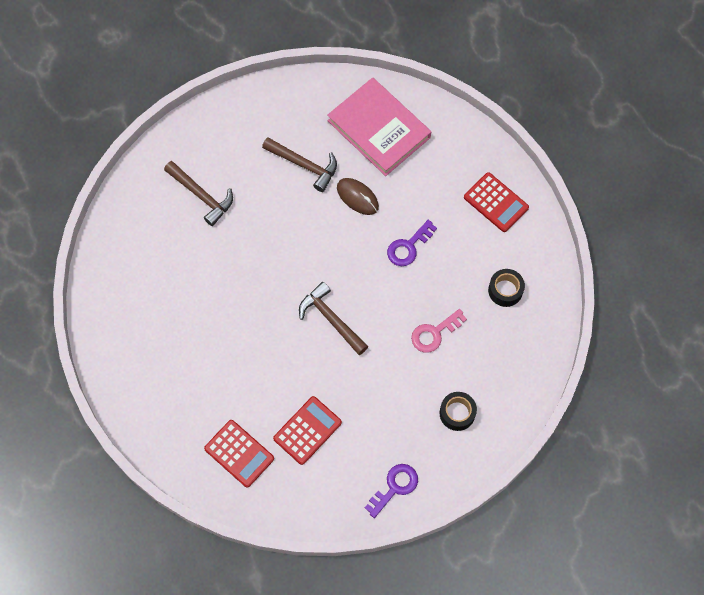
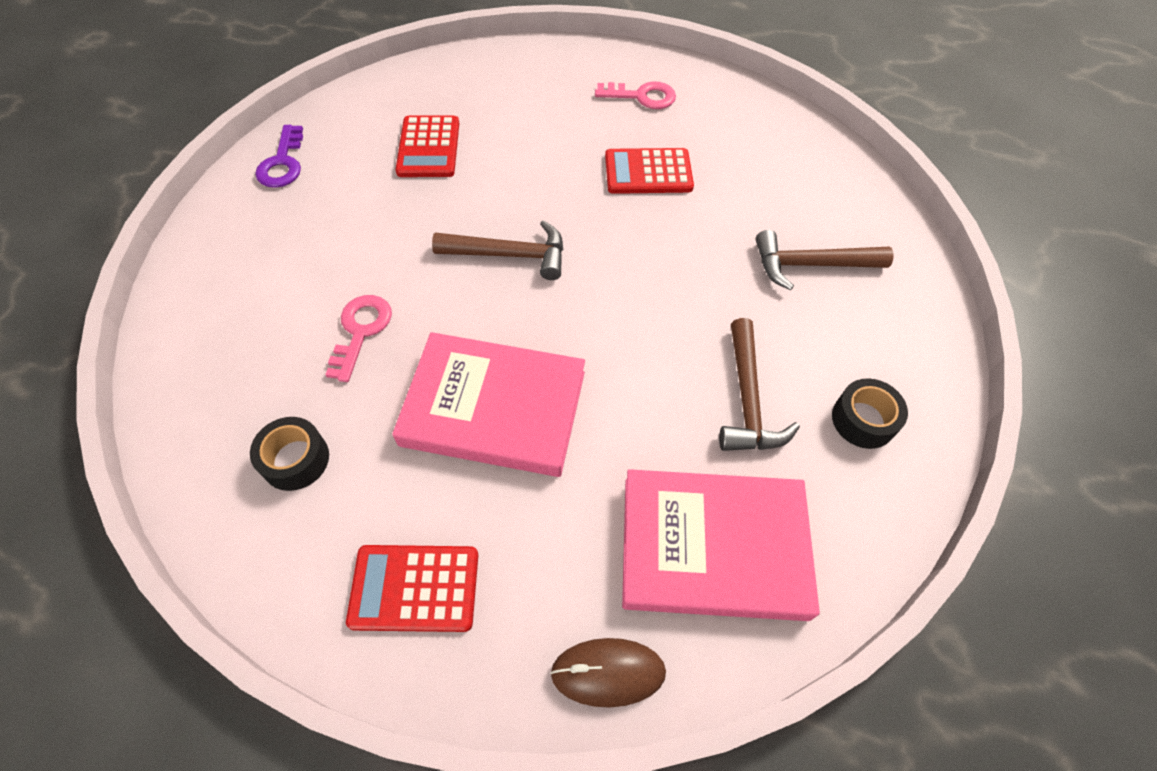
camera: 135 degrees right, 10 degrees down
(154, 368) = (642, 96): none -> pink key
(239, 453) = (480, 92): red calculator -> red calculator (648, 172)
(304, 165) = (747, 399): brown hammer -> brown hammer turned 75 degrees counterclockwise
(357, 197) = (631, 416): brown mouse -> brown mouse (608, 672)
(408, 247) = (494, 408): purple key -> pink book
(457, 413) = (258, 270): black tape -> black tape (863, 420)

